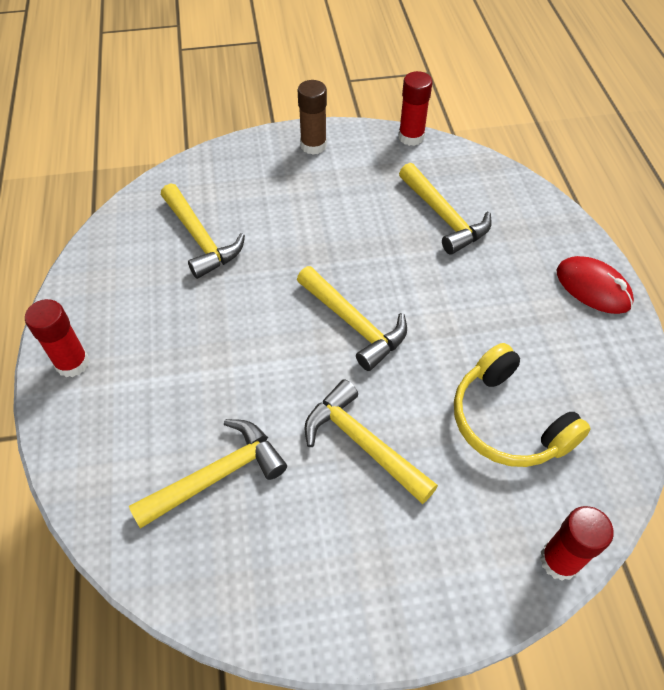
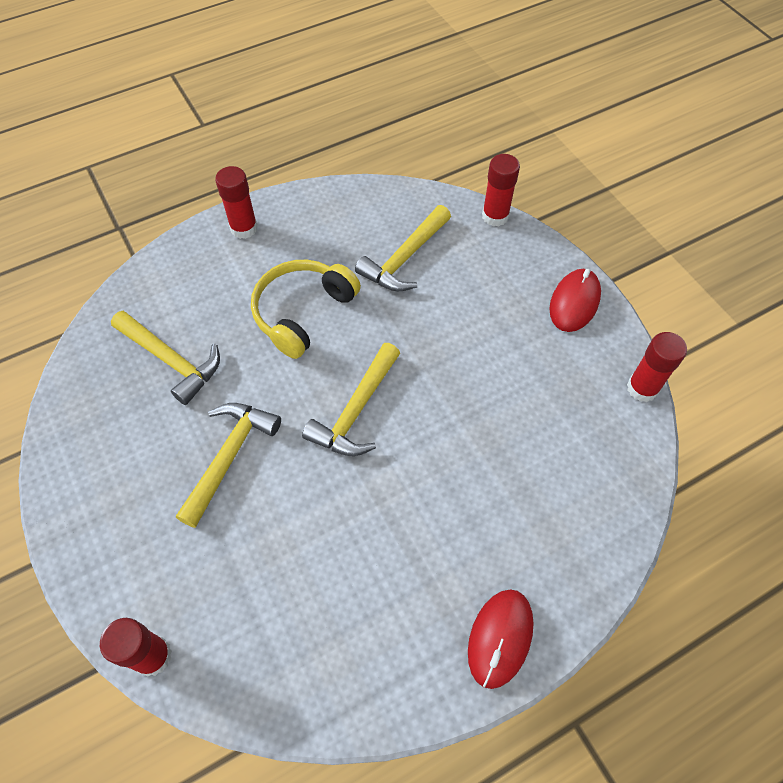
camera: 70 degrees right, 5 degrees up
(192, 162) = (495, 216): none -> red glue stick
(313, 145) = (574, 302): brown glue stick -> red mouse
(443, 217) = (534, 453): yellow hammer -> none
(508, 421) = (289, 578): yellow headphones -> yellow headphones (302, 312)

